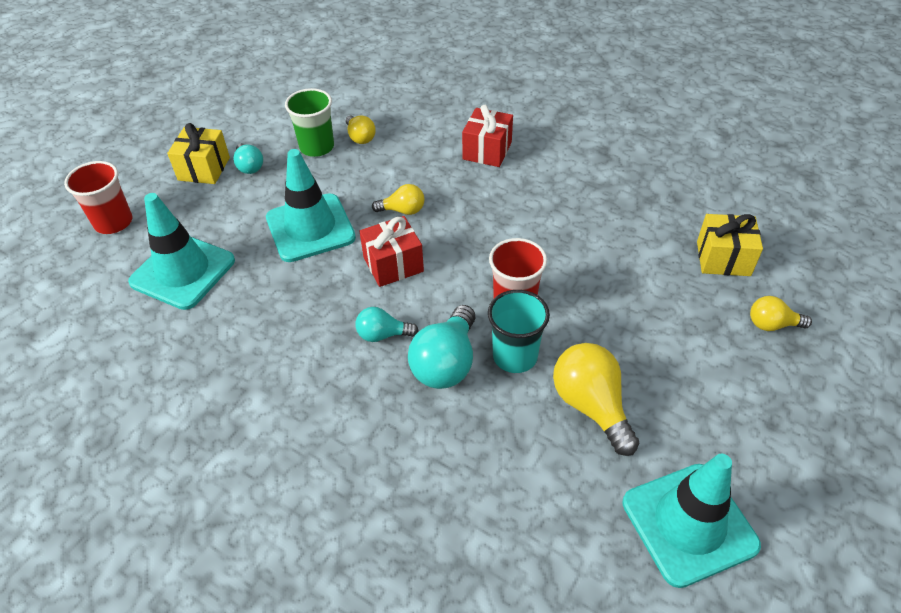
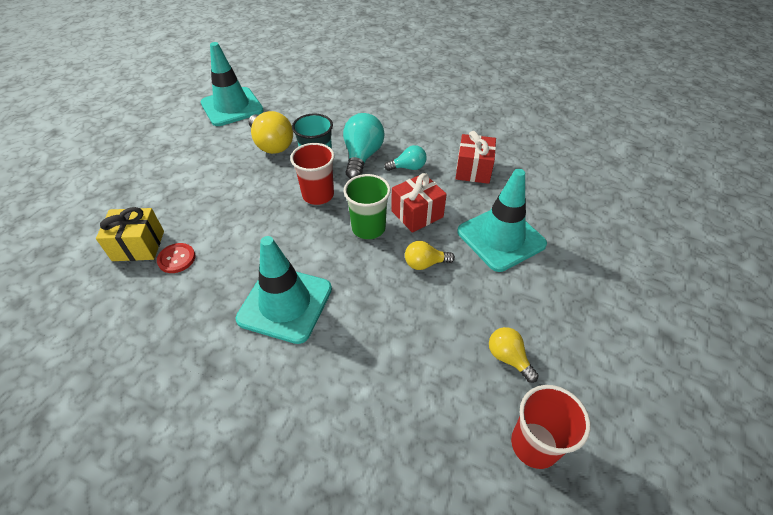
camera: 170 degrees right, 0 degrees up
(113, 222) = (673, 226): red cup -> red cup (534, 444)
(183, 271) = (577, 193): turquoise traffic cone -> turquoise traffic cone (285, 304)
(204, 169) = (649, 291): yellow gift -> none
(249, 166) = (605, 299): turquoise light bulb -> none
(317, 147) = (551, 336): green cup -> green cup (368, 228)
(487, 151) = (351, 353): red gift -> red gift (473, 170)
(671, 240) = (176, 259): none -> red button
(772, 324) = (130, 198): yellow light bulb -> none

